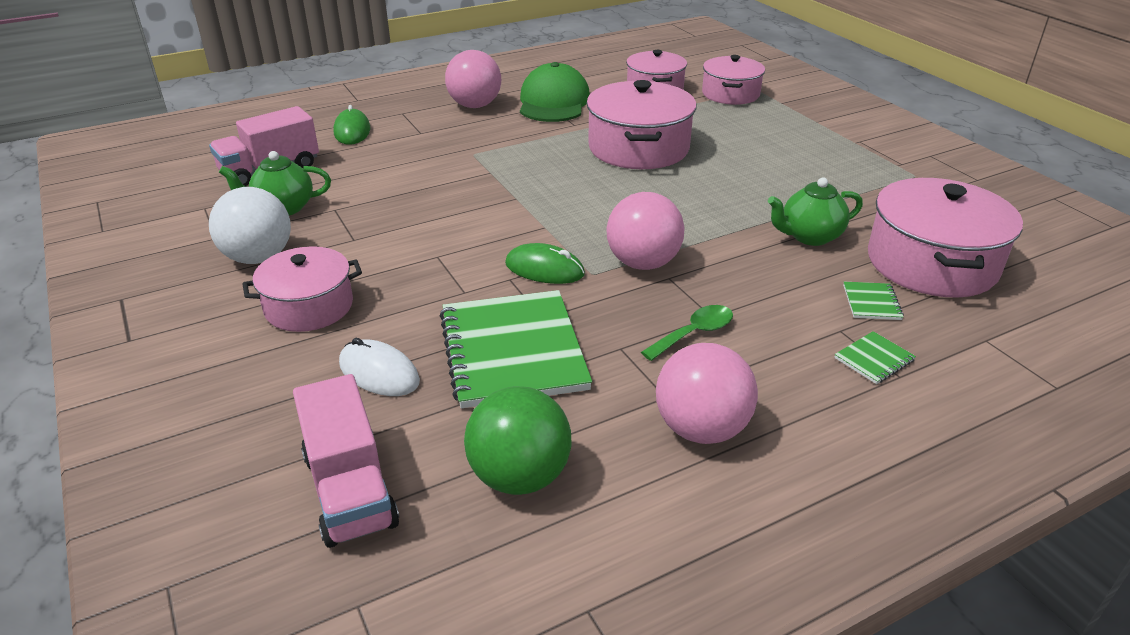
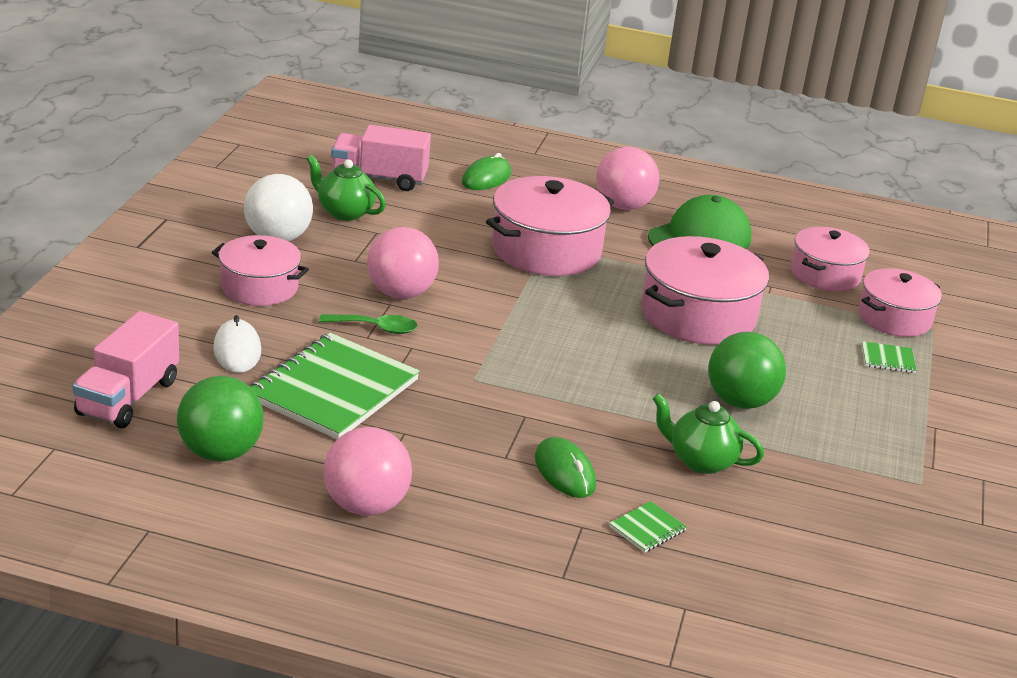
camera: 40 degrees right, 5 degrees down
(544, 269) = (446, 356): green mouse -> green mouse (565, 472)
(643, 263) = (525, 395): pink ball -> pink ball (400, 293)
(694, 333) = (470, 458): green spoon -> green spoon (376, 328)
(756, 186) = (740, 401): none -> green ball
(874, 359) = (566, 556): green notebook -> green notebook (888, 359)
(931, 263) = (765, 542): pink pot -> pink pot (546, 250)

